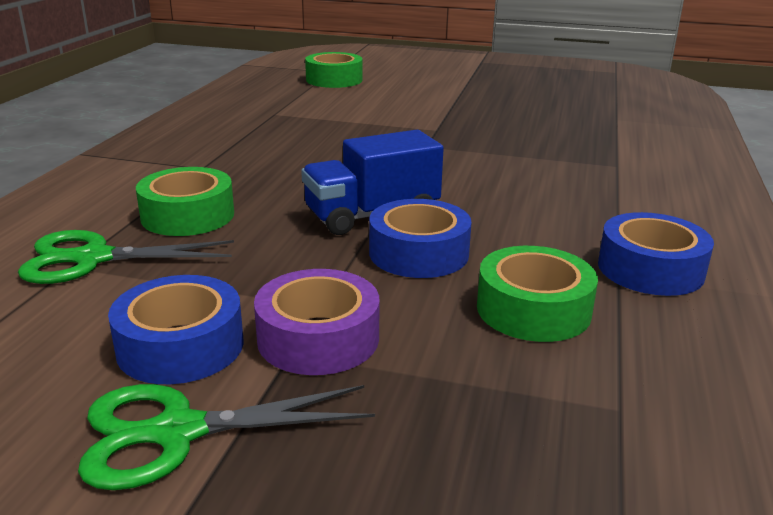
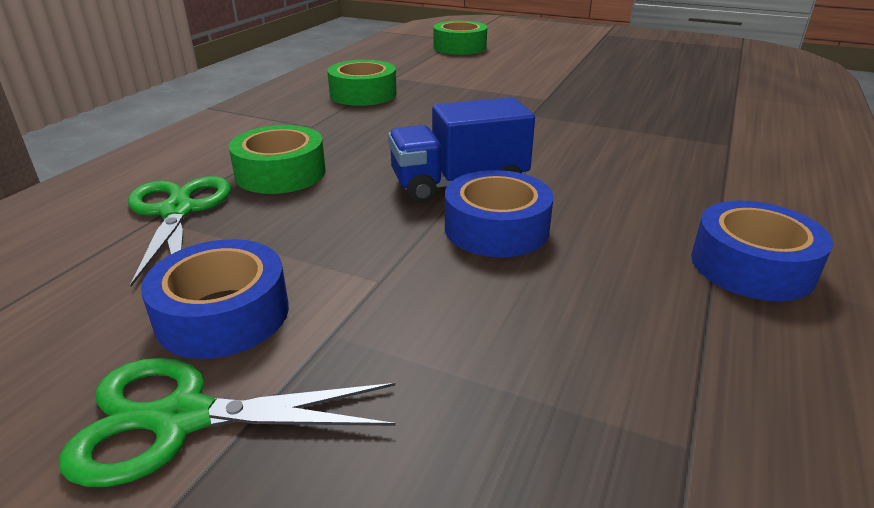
camera: 10 degrees right, 5 degrees up
(93, 258) = (177, 211): green scissors -> green scissors turned 75 degrees clockwise
(318, 338) = (364, 318): purple tape -> none
(533, 309) = (607, 305): green tape -> green tape (363, 94)

